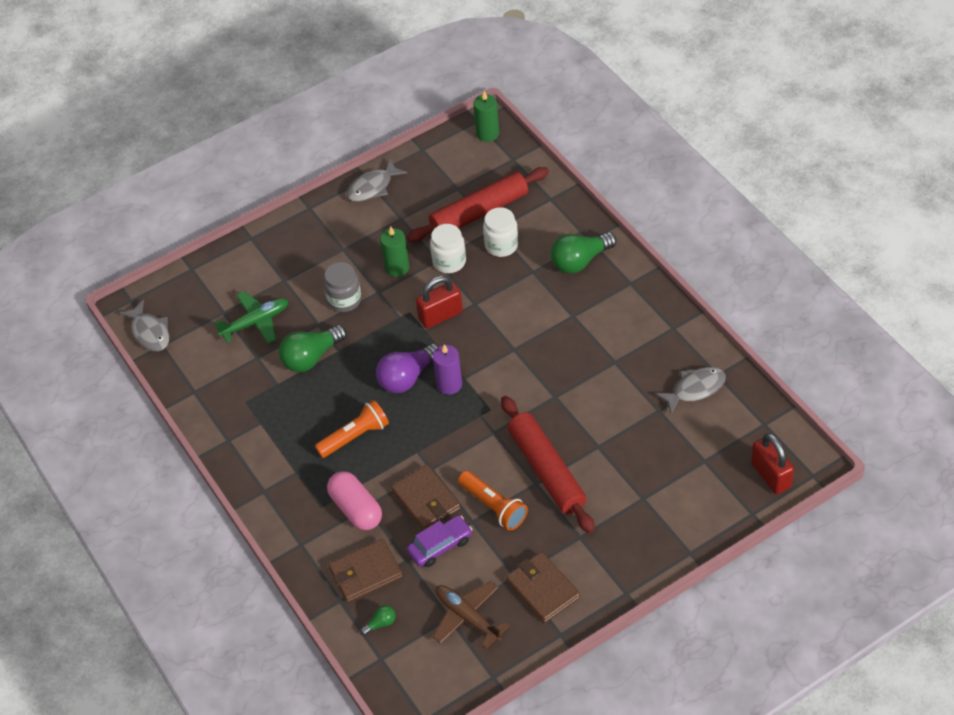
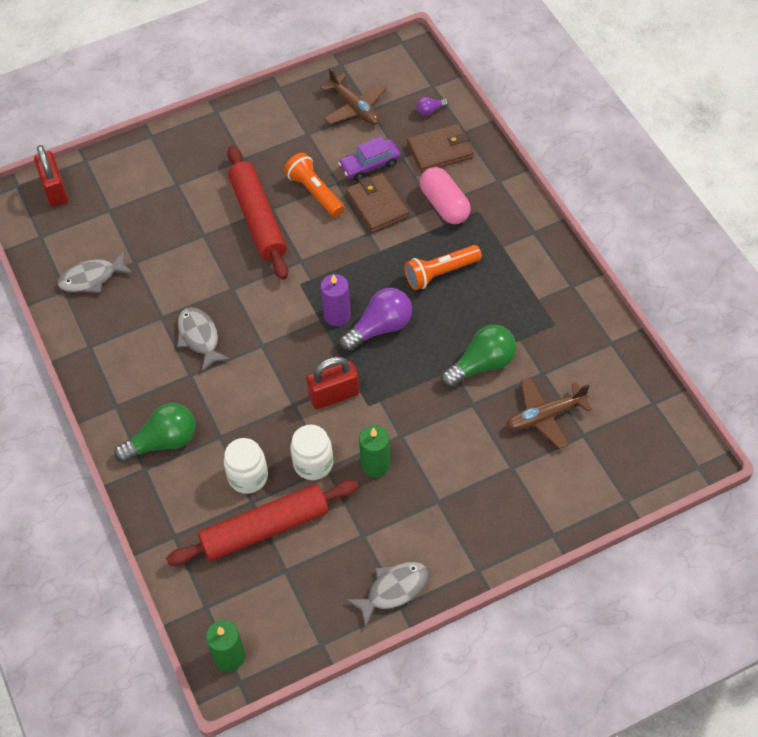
camera: 175 degrees left, 5 degrees up
(150, 332) = (669, 421): grey fish -> grey fish (199, 338)
(256, 322) = (545, 416): green plane -> brown plane
(344, 300) = (441, 430): grey jar -> none
(380, 623) = (430, 111): green light bulb -> purple light bulb
(543, 589) = (286, 121): brown wallet -> none

